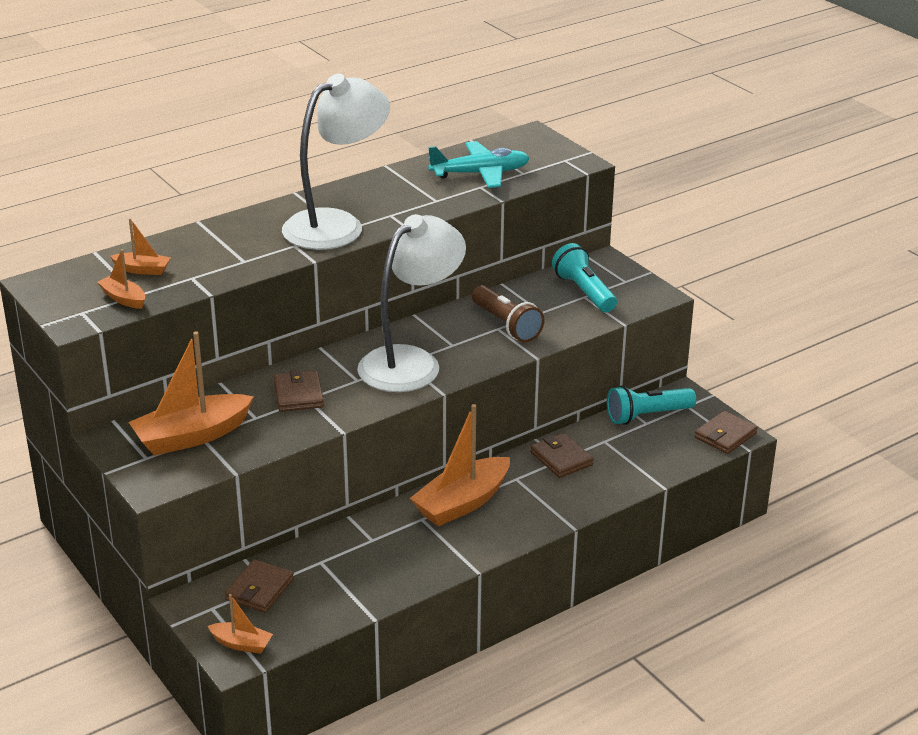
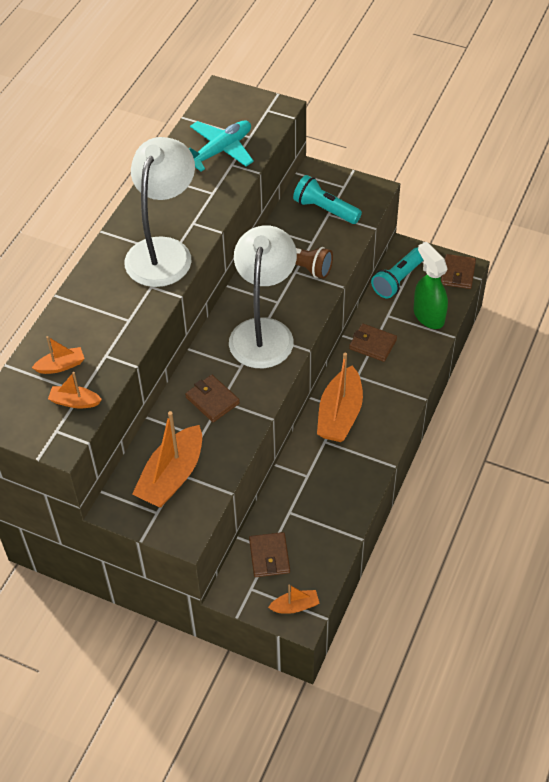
camera: 30 degrees left, 20 degrees up
(652, 458) = (428, 315): none -> green spray bottle

